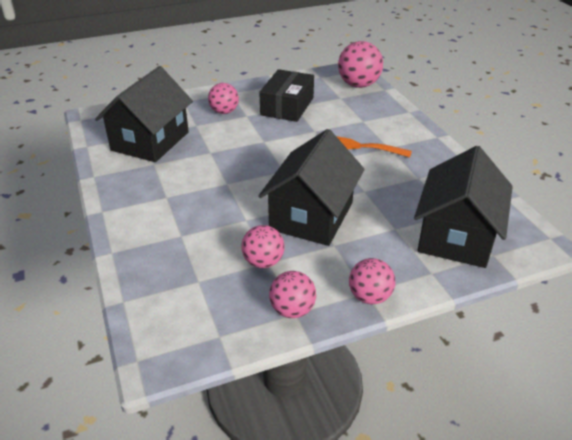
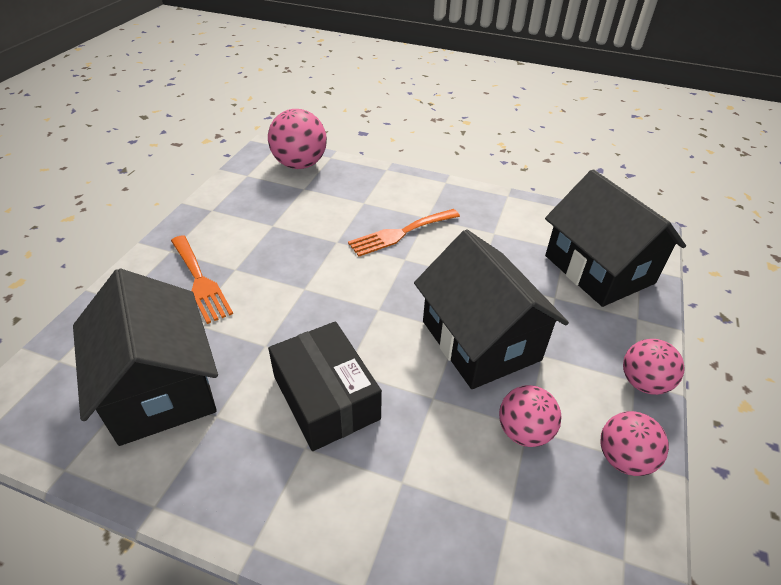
camera: 50 degrees left, 5 degrees up
(224, 112) = (200, 281): pink ball -> orange fork
(287, 106) = (264, 230): black box -> black box (326, 397)

